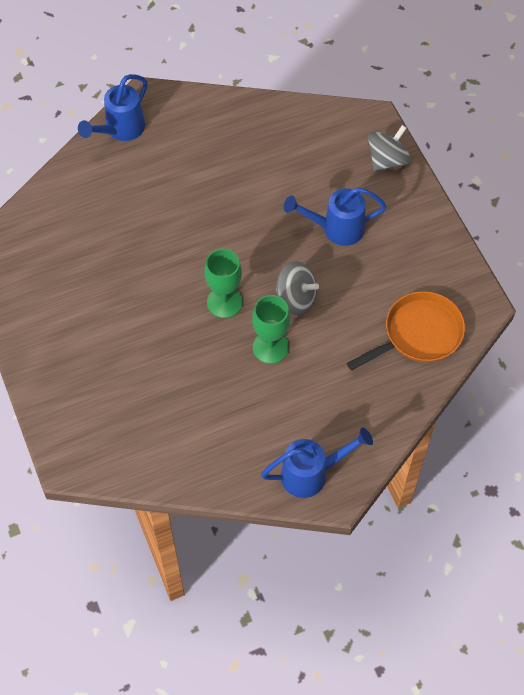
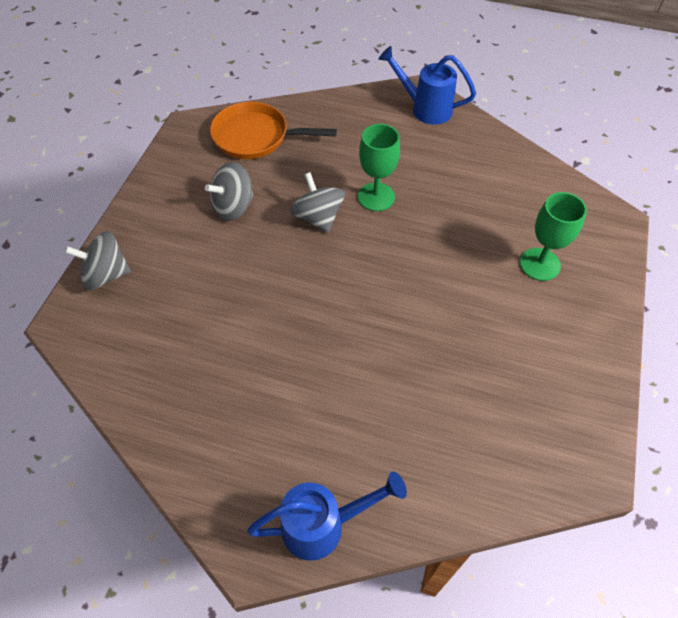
camera: 140 degrees left, 5 degrees down
(224, 302) = (381, 253): green goblet -> green goblet (540, 264)
(335, 229) = (223, 248): blue watering can -> none
(364, 263) = (233, 207): none -> grey spinning top

